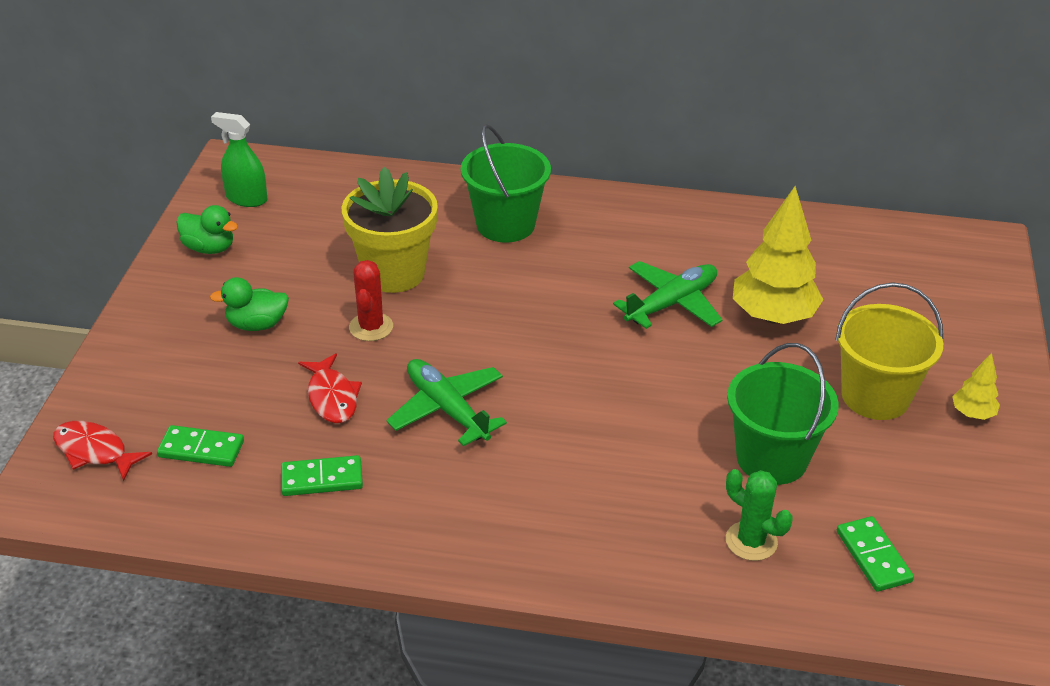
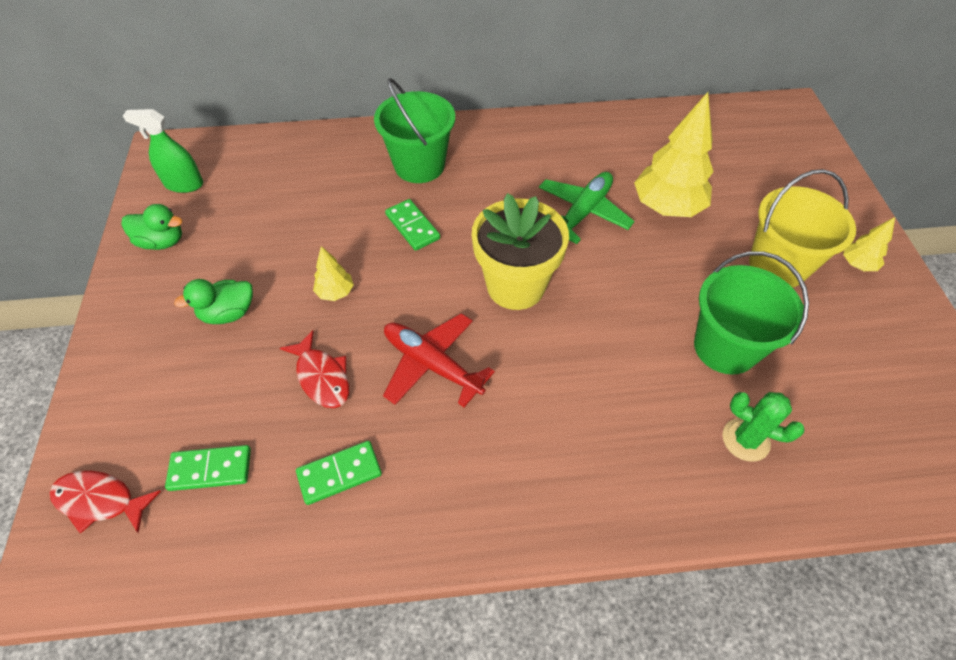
camera: 15 degrees left, 15 degrees up
(371, 327) = (335, 292): red cactus -> yellow tree
(394, 273) = (339, 232): yellow flower pot -> yellow flower pot (515, 286)
(447, 409) = (432, 364): green plane -> red plane
(873, 556) = (850, 428): green domino -> green domino (412, 226)

